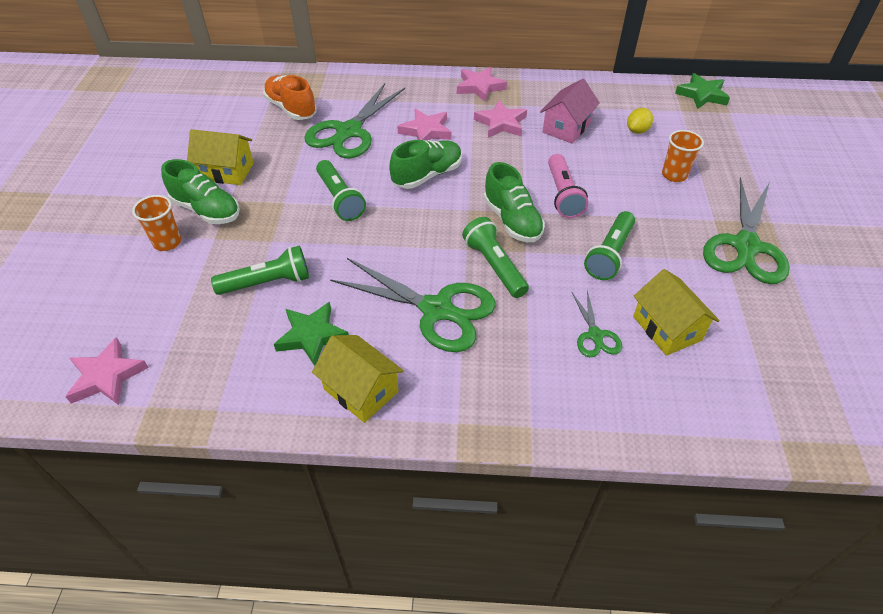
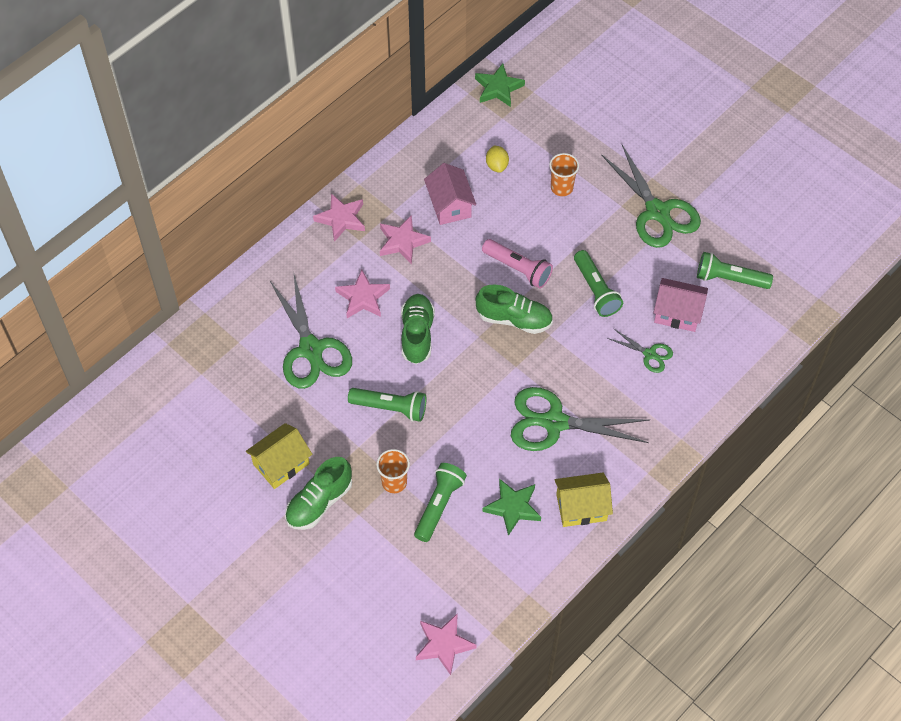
camera: 50 degrees left, 10 degrees up
(167, 242) = (334, 547): orange cup -> orange cup (394, 482)
(206, 210) = (319, 502): green shoe -> green shoe turned 150 degrees clockwise
(291, 109) = (236, 370): orange shoe -> none
(437, 310) = (554, 422): green scissors -> green scissors turned 150 degrees counterclockwise
(494, 266) = (546, 362): green flashlight -> green flashlight (729, 279)
(667, 328) = (677, 313): yellow house -> pink house

